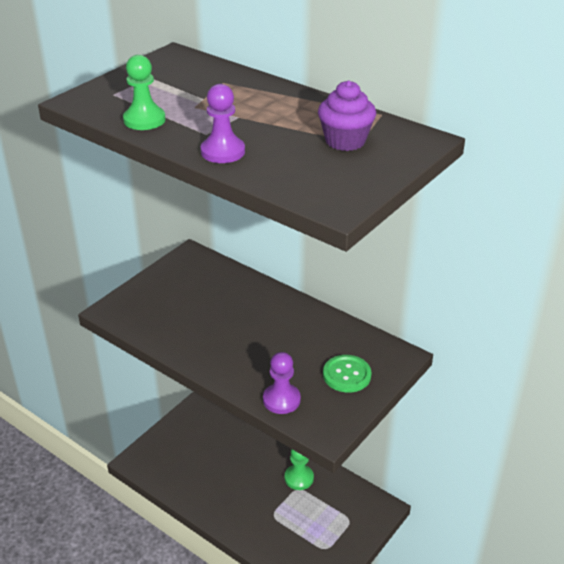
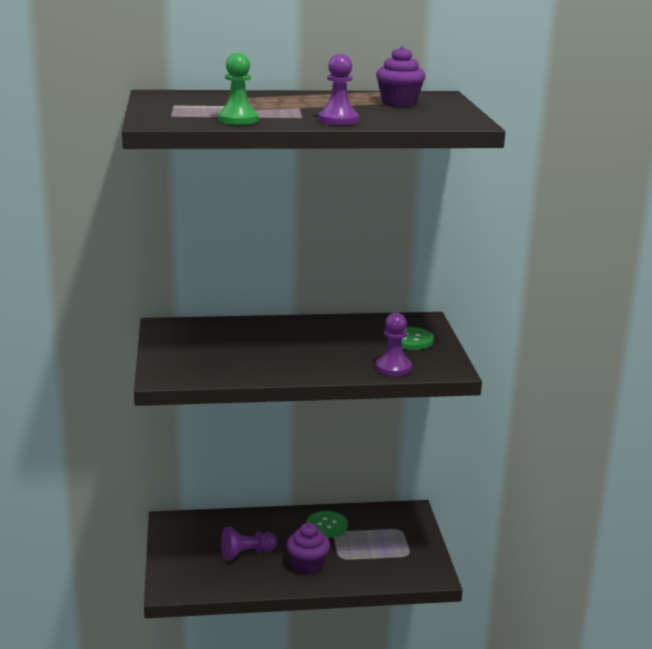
camera: 45 degrees left, 15 degrees down
(215, 465) = (246, 553): none -> purple pawn
(241, 505) = (307, 565): none -> purple cupcake
(299, 478) = (327, 526): green pawn -> green button

